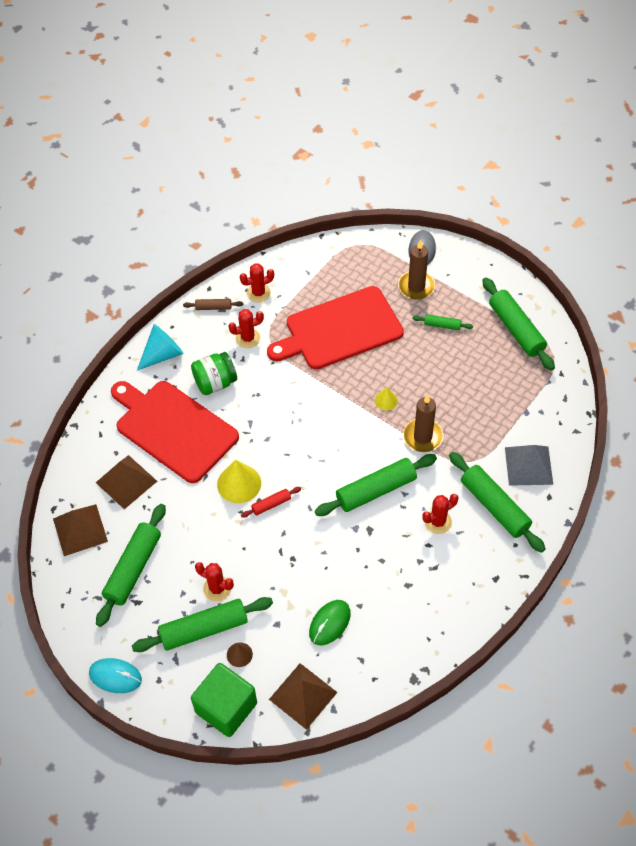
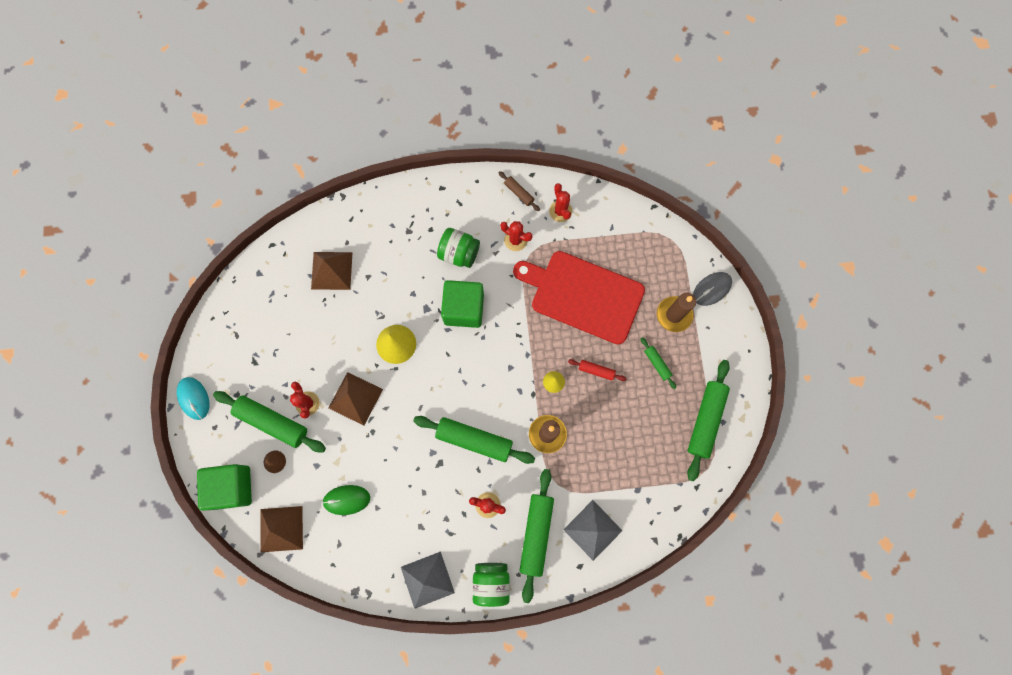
camera: 45 degrees right, 20 degrees up
(80, 530) = (272, 276): brown pyramid -> brown pyramid (355, 398)
(133, 568) = (274, 337): green rolling pin -> none
(162, 354) = (449, 197): turquoise cone -> none
(173, 429) = (398, 261): red cutting board -> none
(258, 293) = (560, 211): red cactus -> red cactus turned 45 degrees clockwise
(263, 414) = (464, 309): none -> green cube
(271, 504) = (399, 380): red rolling pin -> red rolling pin (596, 371)
(456, 614) = (427, 579): none -> grey pyramid
(503, 569) = (491, 582): none -> green jar

